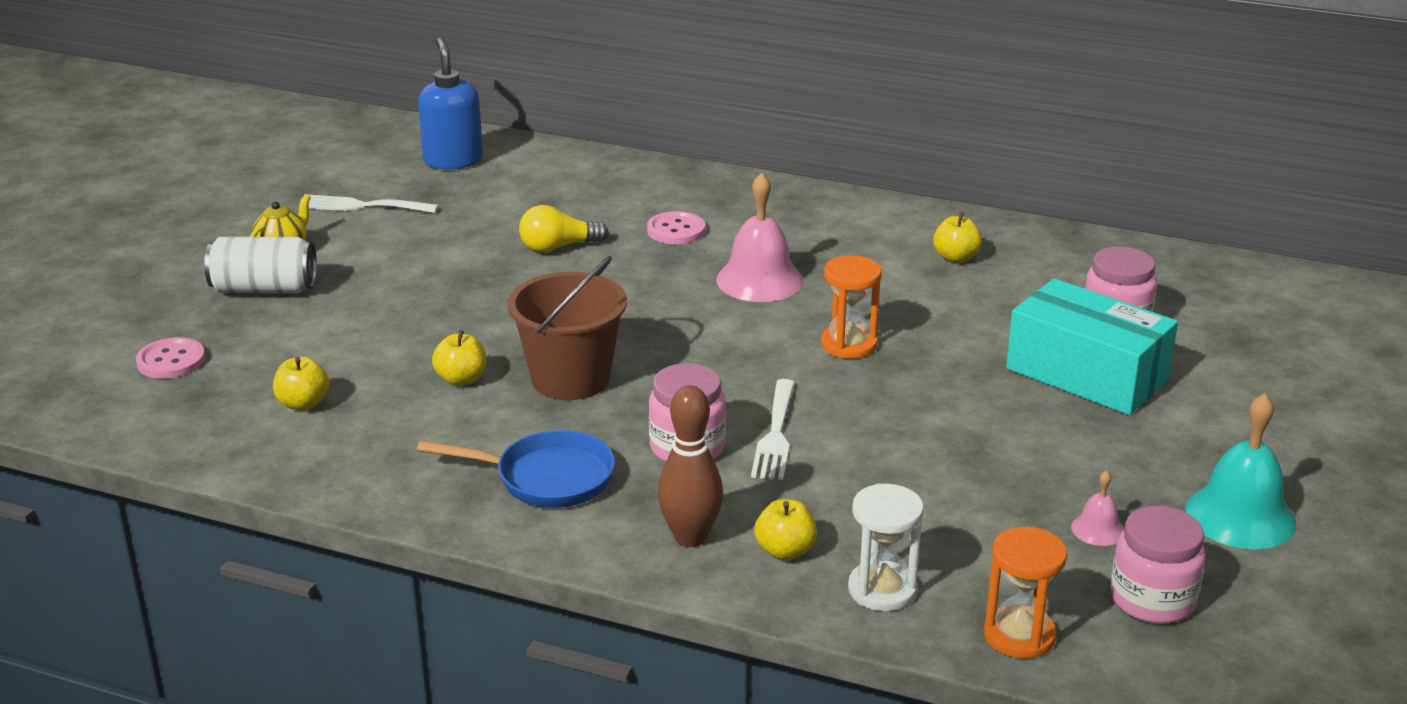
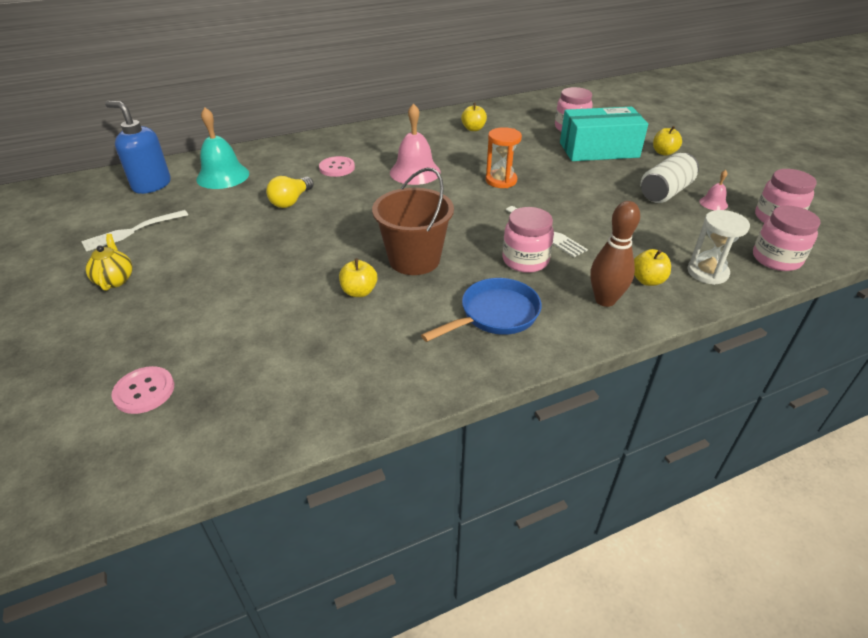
camera: 45 degrees left, 10 degrees up
(264, 289) = (141, 309): white can -> white can (665, 192)
(303, 403) = (289, 361): yellow apple -> yellow apple (664, 152)
(1019, 636) = (776, 259): orange hourglass -> pink jar
(1240, 516) = (735, 174): turquoise bell -> turquoise bell (223, 176)

